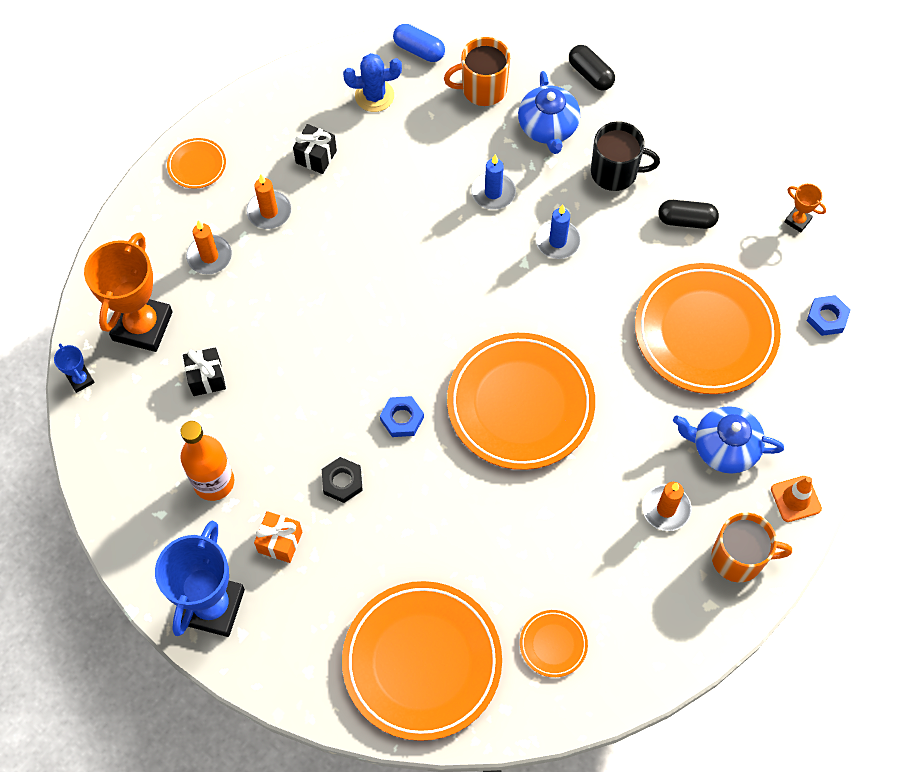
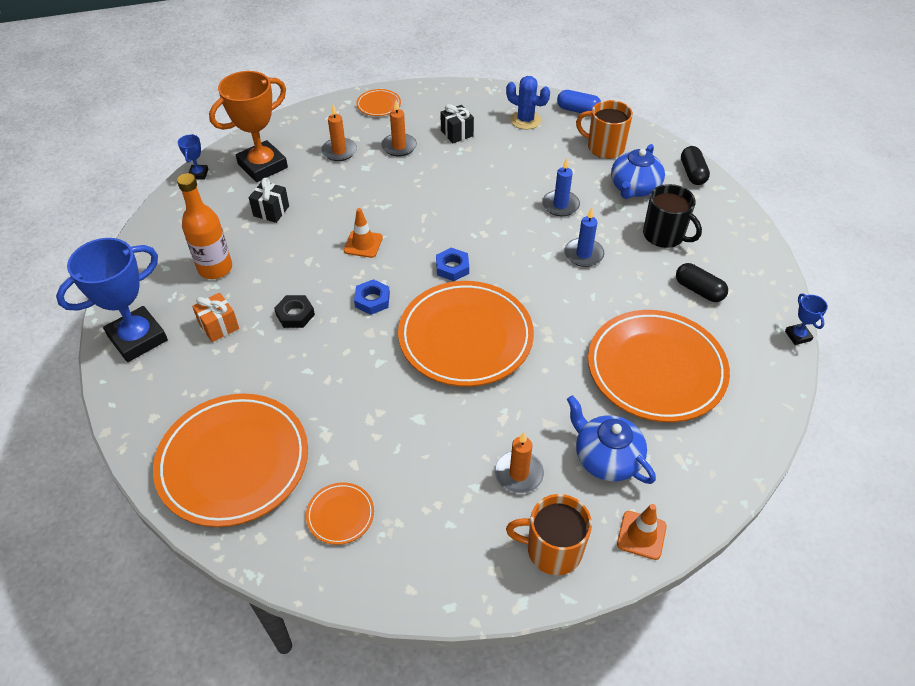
camera: 35 degrees right, 15 degrees down
(338, 360) = (363, 244): none -> orange traffic cone
(419, 50) = (578, 110): blue capsule -> blue capsule turned 45 degrees counterclockwise
(739, 558) = (552, 550): orange mug -> orange mug turned 150 degrees clockwise
(797, 221) = (798, 336): orange trophy -> blue trophy
(827, 318) = (775, 415): blue nut -> blue nut (452, 267)

